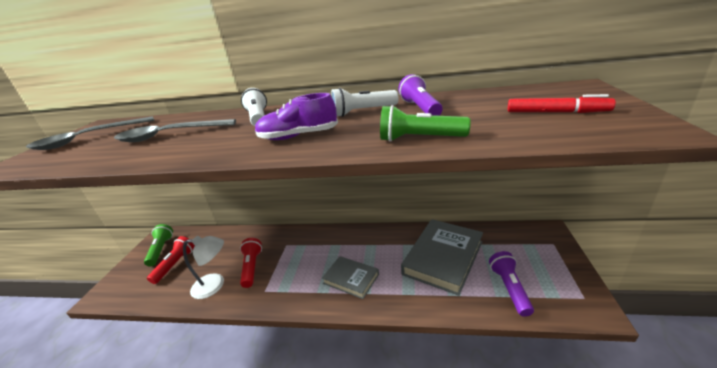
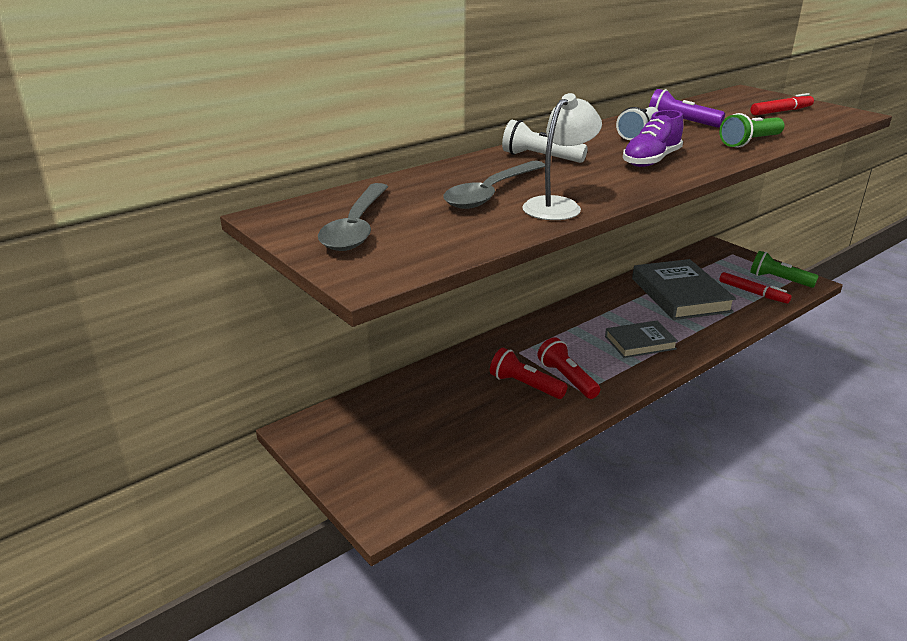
camera: 50 degrees left, 0 degrees up
(161, 250) = (349, 439): green flashlight -> green flashlight (778, 280)
(175, 264) = (416, 435): red flashlight -> red flashlight (567, 379)
(215, 285) = (518, 418): white lamp -> white lamp (558, 205)
(509, 288) = (753, 293): purple flashlight -> red marker

